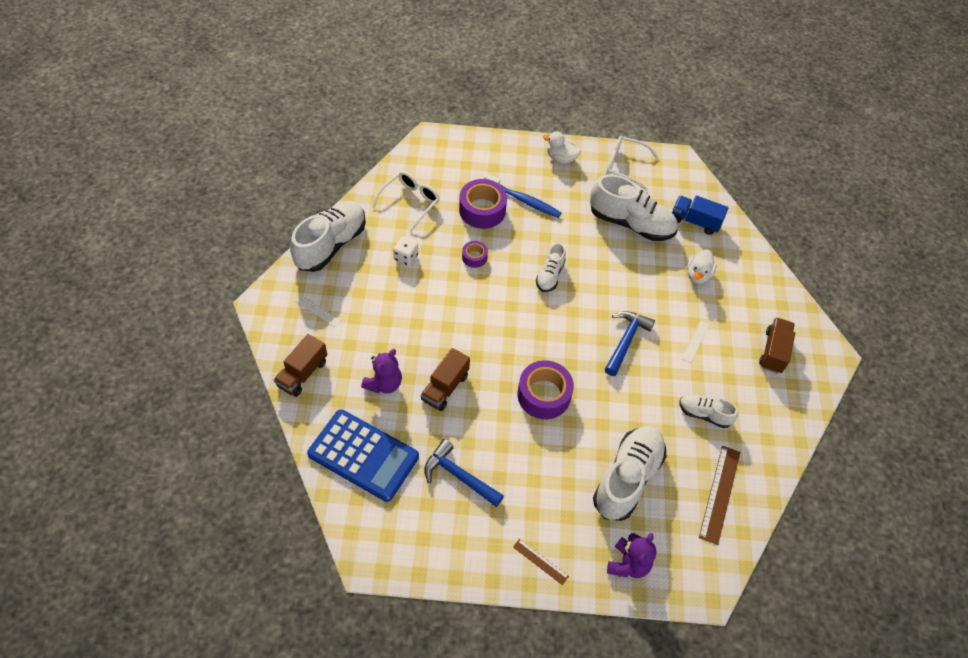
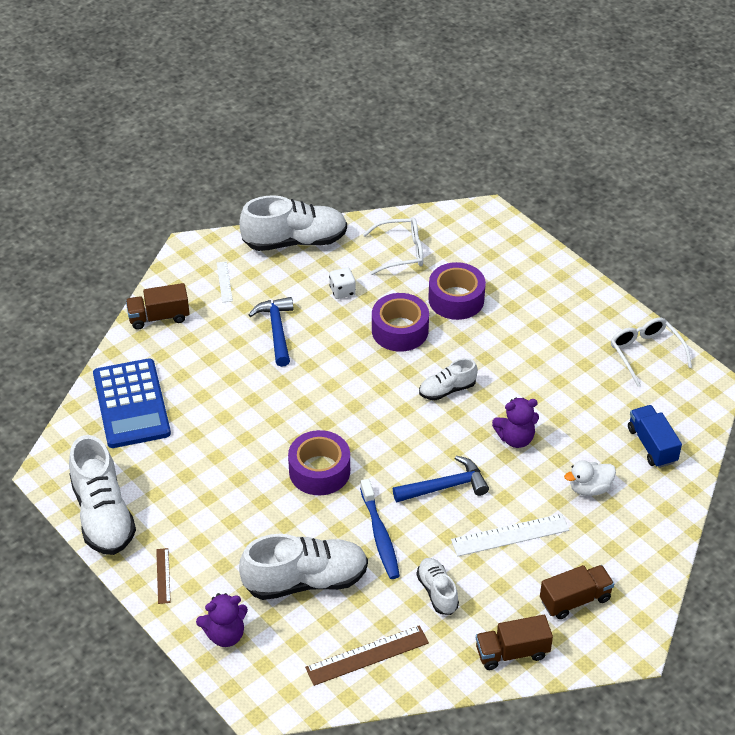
camera: 50 degrees right, 10 degrees down
(384, 383) = (208, 368): purple teddy bear -> purple teddy bear (515, 438)
(445, 387) = (249, 406): brown truck -> brown truck (512, 652)
(459, 476) = (180, 472): blue hammer -> blue hammer (276, 330)
(474, 257) = (400, 330): purple tape -> purple tape, size x1.92
(523, 200) = (504, 316): blue toothbrush -> blue toothbrush (380, 535)
(560, 158) = (589, 306): white duck -> none
(631, 223) = (583, 402): white shoe -> white shoe (103, 514)
(695, 341) = (510, 535): white ruler -> white ruler, size x1.81

